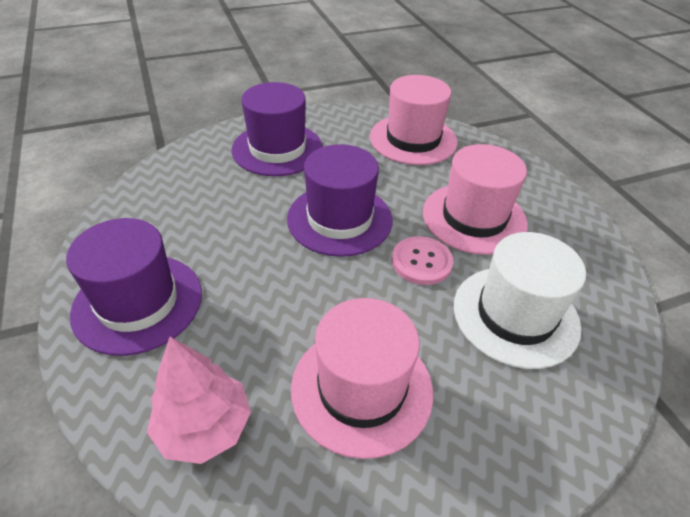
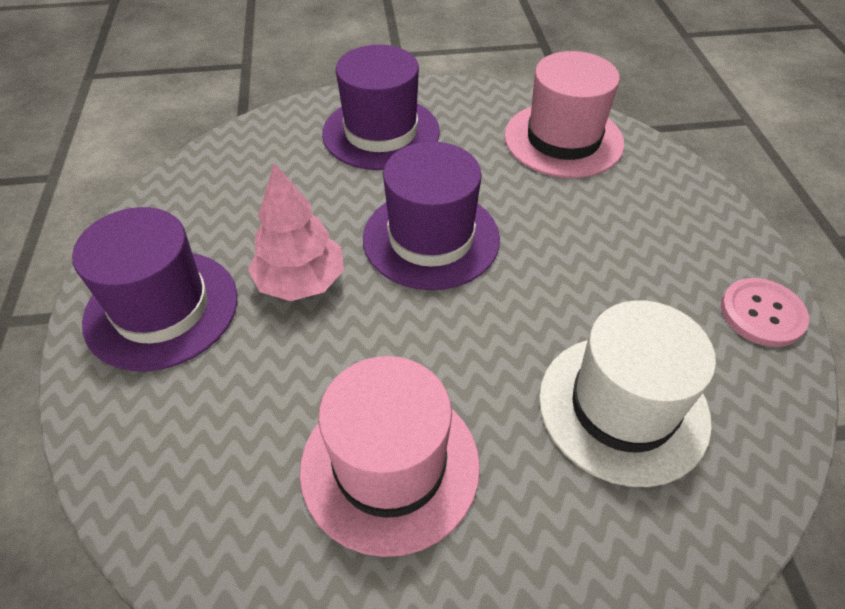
camera: 15 degrees right, 5 degrees up
(204, 427) = (194, 474): pink tree -> pink tree (301, 282)
(421, 262) = (519, 313): pink button -> pink button (762, 314)
(474, 218) = (611, 262): pink hat -> none

